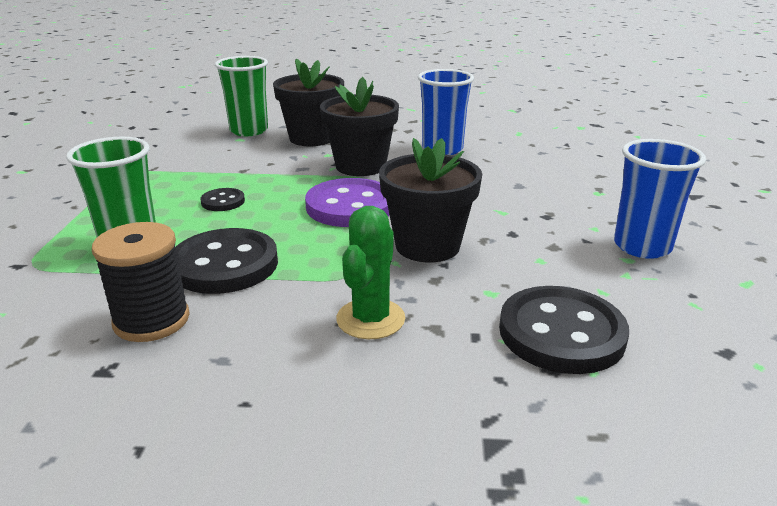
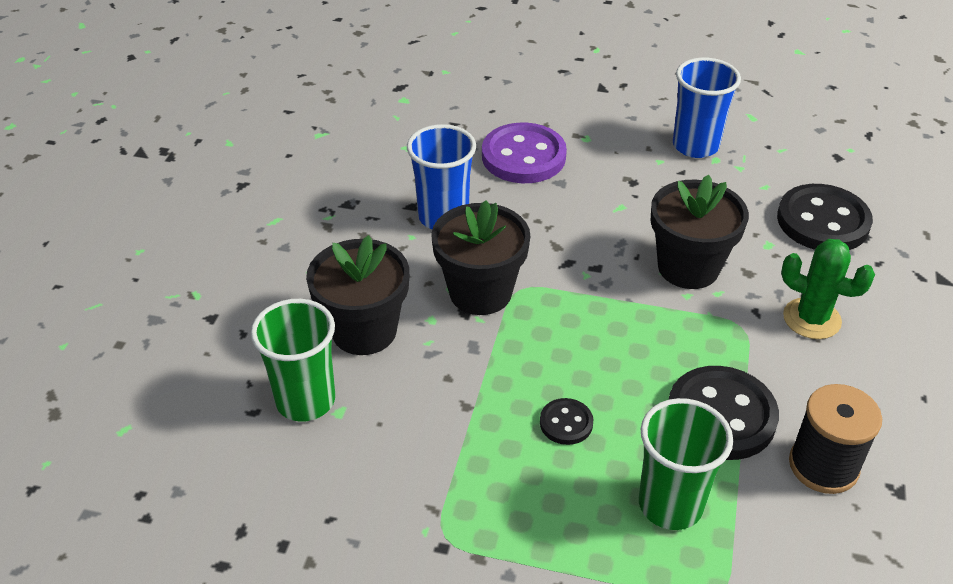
camera: 80 degrees left, 15 degrees up
(350, 206) = (594, 312): purple button -> purple button (523, 156)

